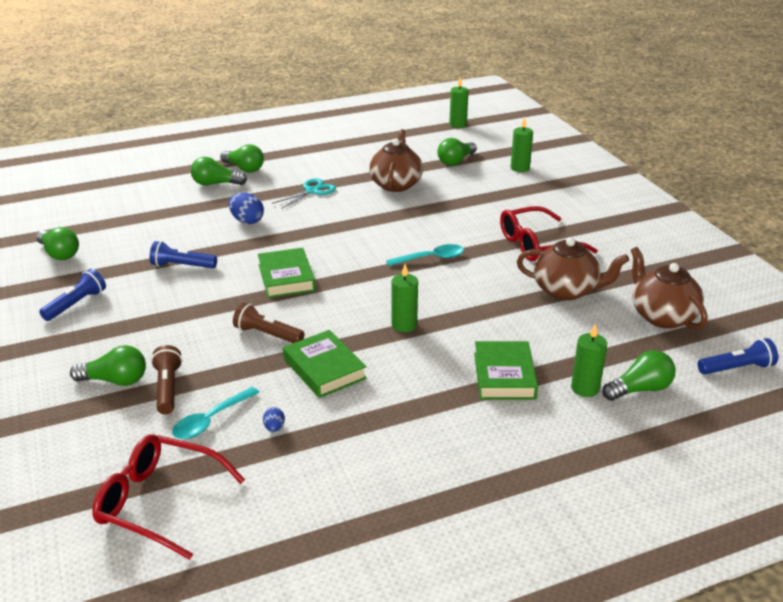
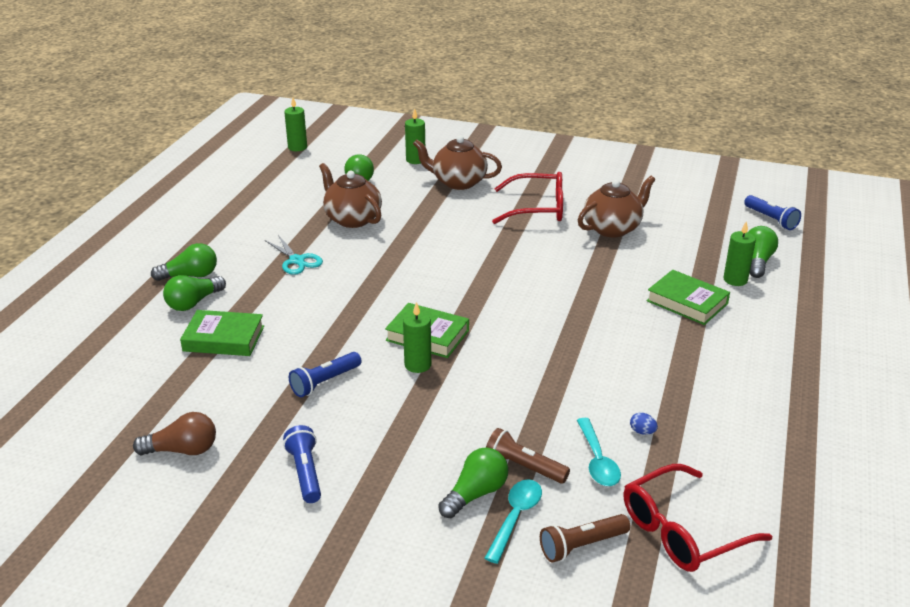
camera: 50 degrees left, 0 degrees up
(59, 254) = (182, 450): green light bulb -> brown light bulb
(247, 221) = (296, 315): blue egg -> none
(267, 334) = (505, 381): brown flashlight -> brown flashlight (582, 546)
(312, 191) = (297, 261): turquoise scissors -> turquoise scissors turned 150 degrees clockwise
(324, 369) = (589, 374): green book -> green book (224, 338)
(404, 325) = (573, 312): green candle -> green candle (417, 365)
(431, 258) = (494, 258): turquoise spoon -> turquoise spoon (515, 517)
(537, 244) = (537, 208): red glasses -> red glasses turned 105 degrees counterclockwise
(662, 316) = (687, 212): brown teapot -> brown teapot (458, 182)
(736, 368) = (771, 219): blue flashlight -> blue flashlight turned 120 degrees clockwise

